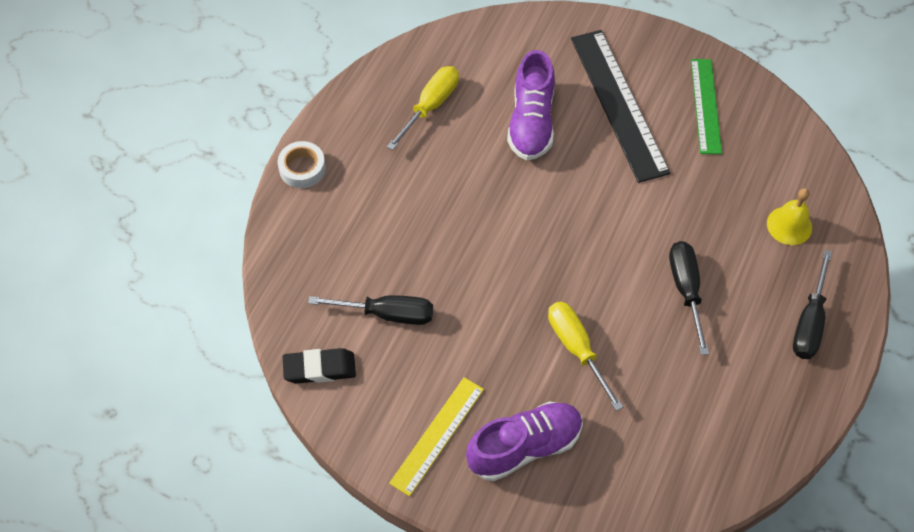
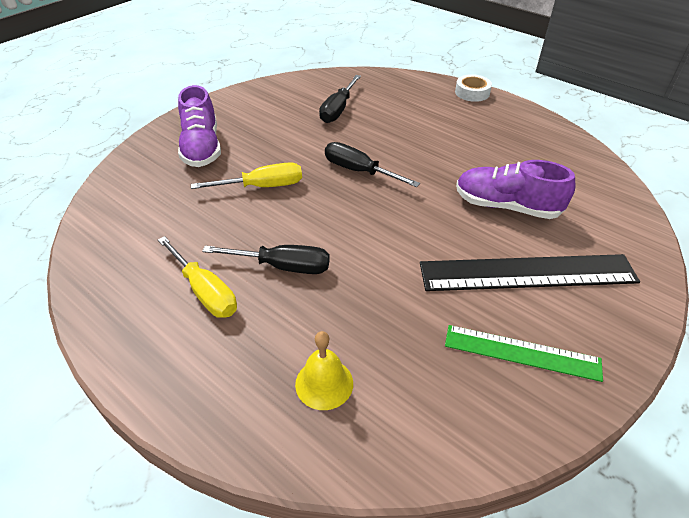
camera: 105 degrees right, 15 degrees down
(319, 369) = (310, 82): black eraser -> none
(431, 105) = (529, 154): yellow screwdriver -> yellow screwdriver (205, 292)
(437, 435) = (236, 115): yellow ruler -> none
(809, 323) = (193, 358): black screwdriver -> black screwdriver (358, 171)

